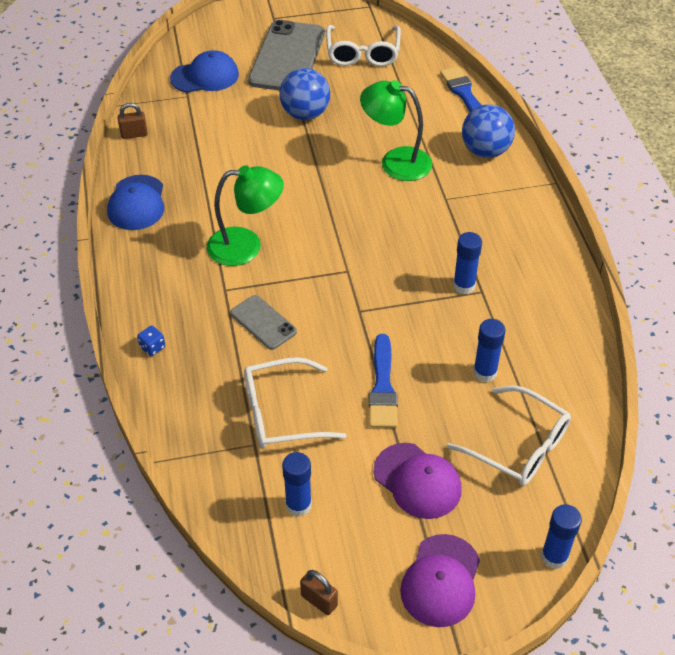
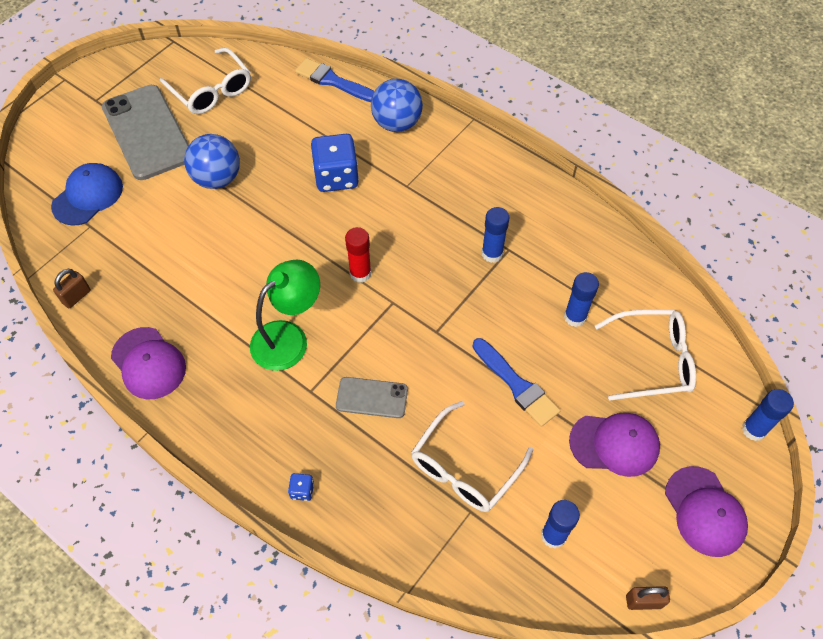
camera: 40 degrees left, 10 degrees up
(137, 203) = (148, 363): blue cap -> purple cap
(343, 237) = (360, 273): none -> red glue stick
(395, 161) = (336, 177): green lamp -> blue dice

